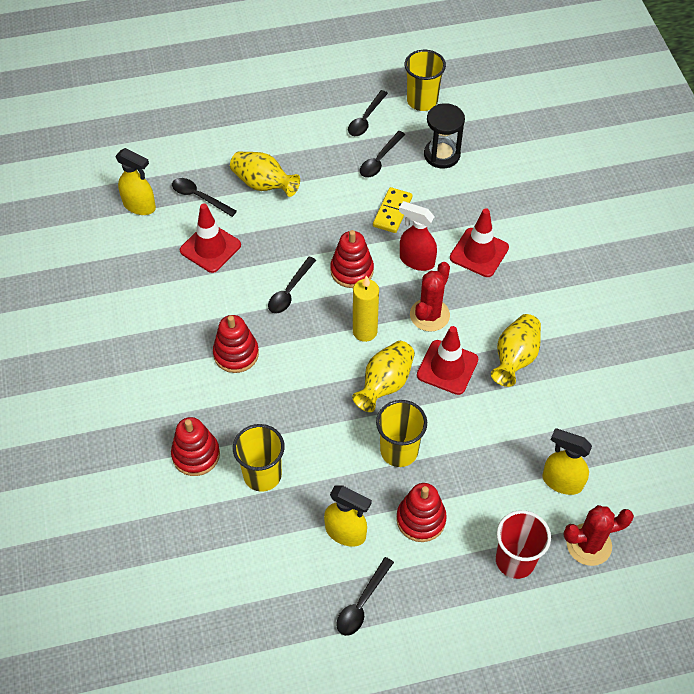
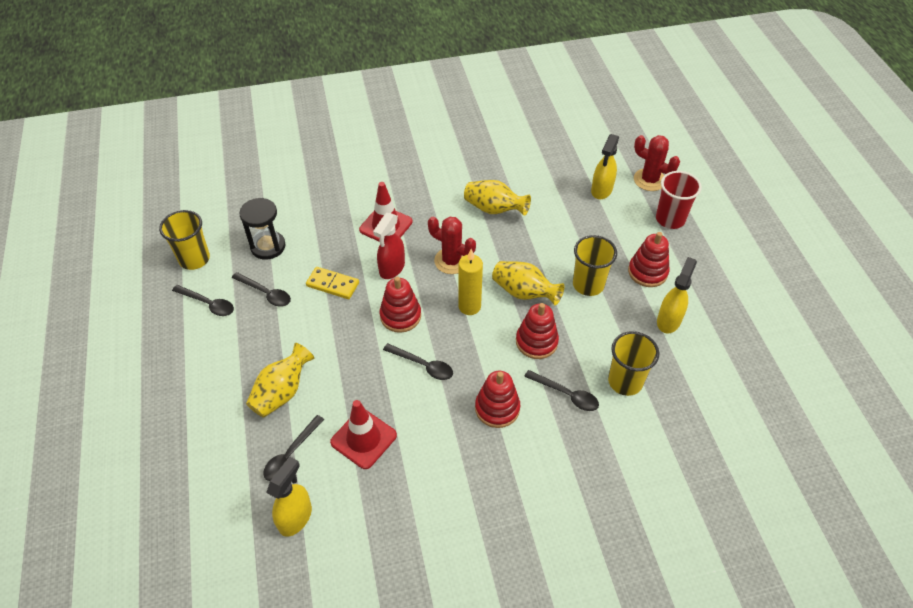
camera: 90 degrees left, 5 degrees down
(196, 455) = (612, 437): red stacking toy -> red stacking toy (536, 342)
(362, 603) = (726, 310): black spoon -> black spoon (566, 394)
(447, 367) = (505, 251): red traffic cone -> none
(589, 544) = (649, 180): red cactus -> red cactus turned 45 degrees counterclockwise

